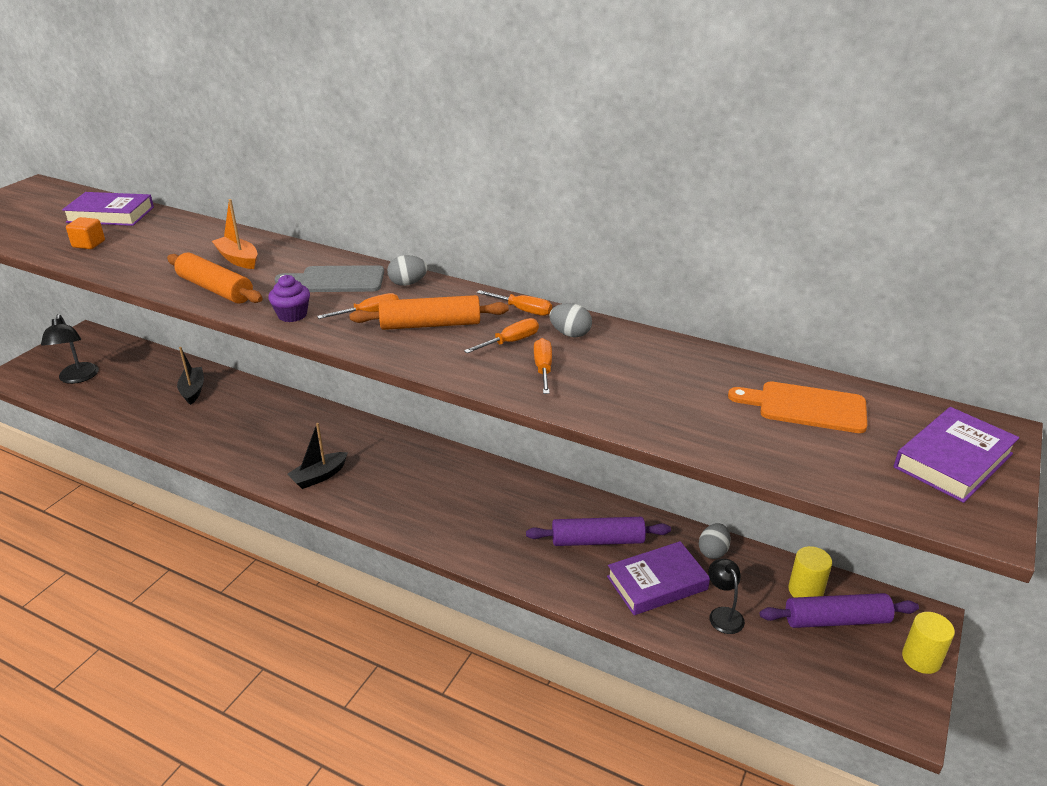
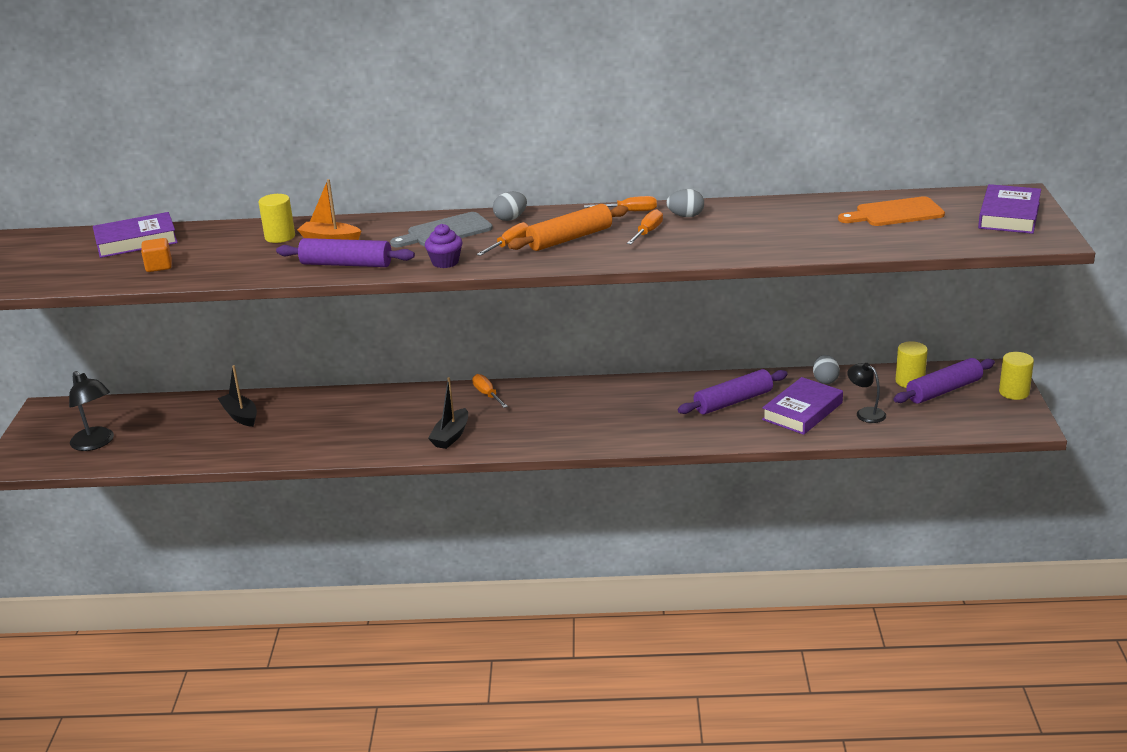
camera: 25 degrees left, 5 degrees down
(208, 243) = (280, 237): none -> yellow cylinder
(215, 289) = (346, 264): orange rolling pin -> purple rolling pin
(543, 369) = (694, 241): orange screwdriver -> orange screwdriver (487, 395)

